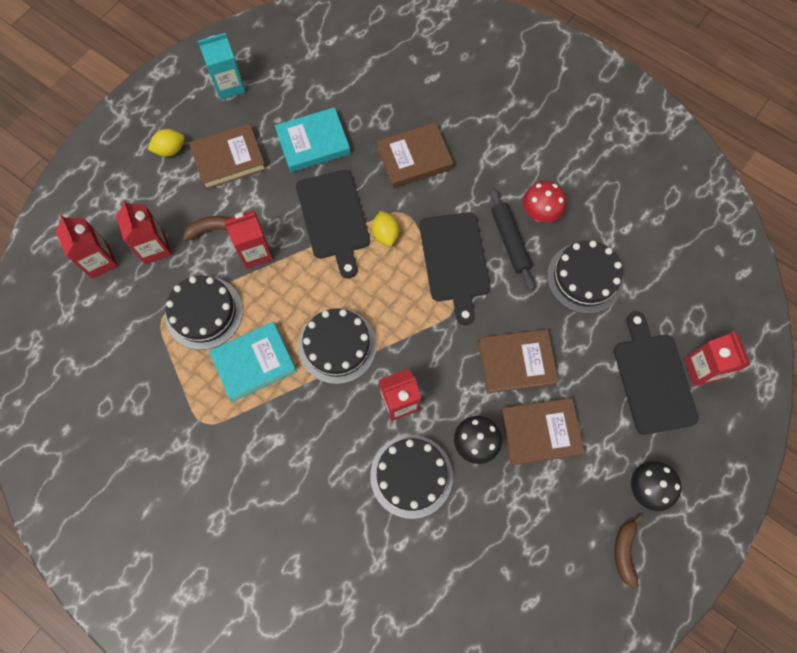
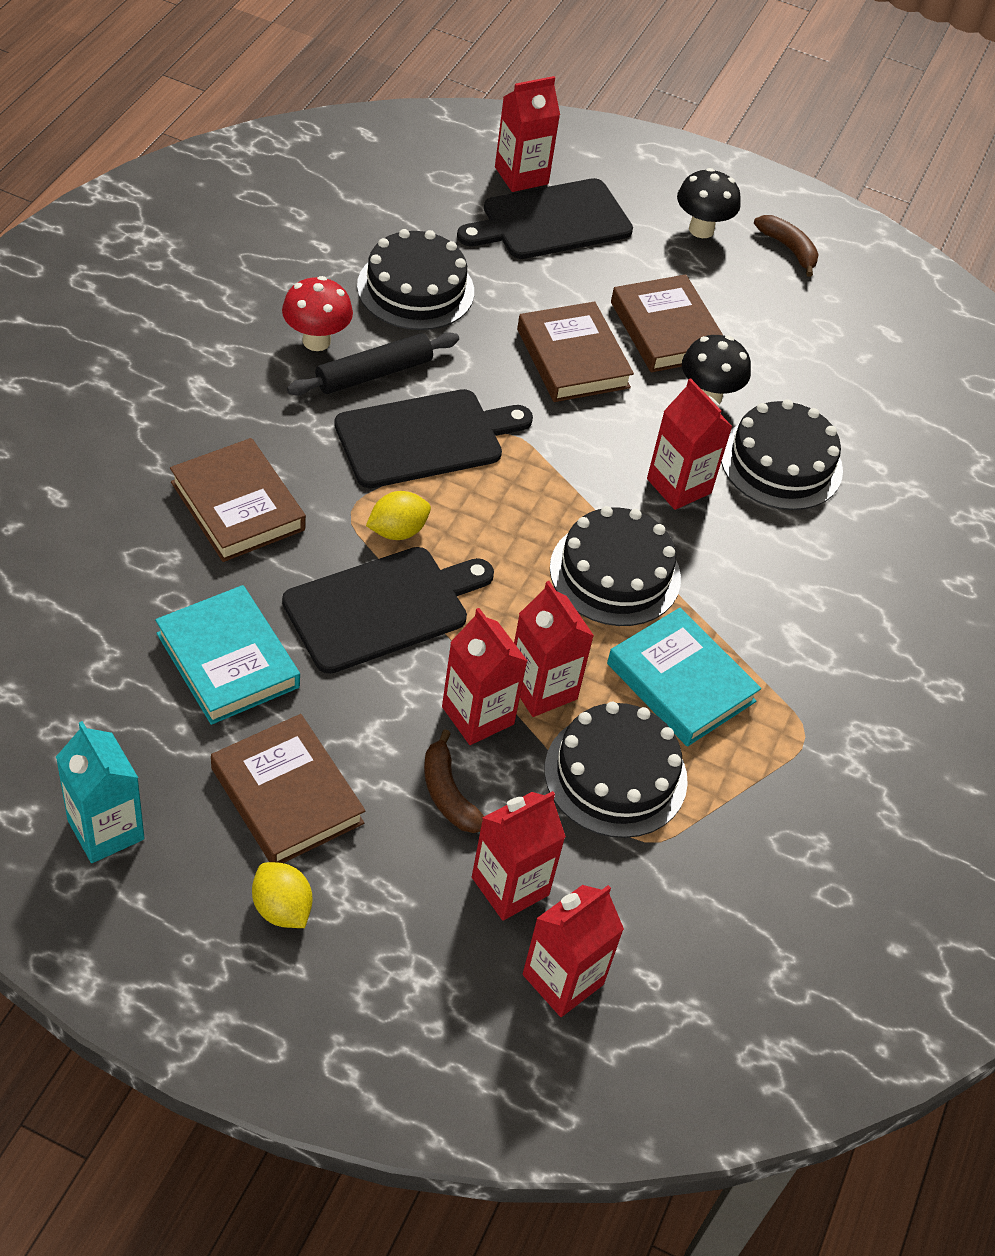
camera: 110 degrees left, 20 degrees down
(265, 287) = (542, 689): none -> red carton
(624, 552) = (788, 249): brown banana -> brown banana turned 120 degrees counterclockwise

